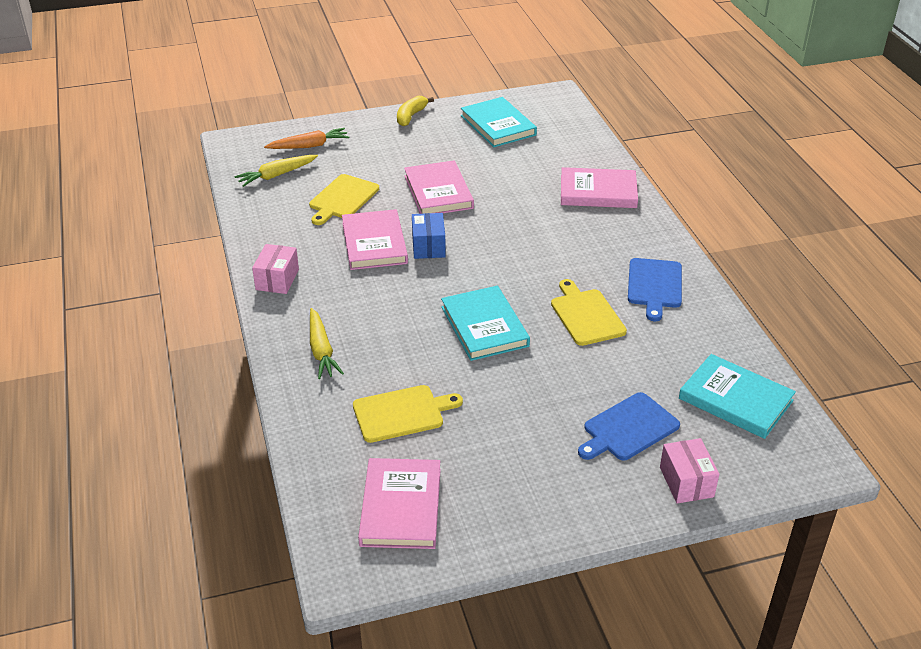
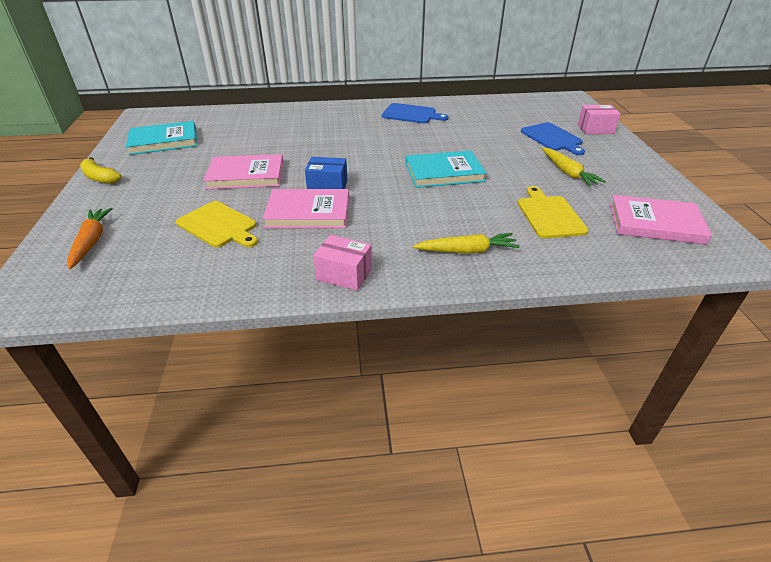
camera: 80 degrees left, 0 degrees up
(276, 175) = (133, 268): yellow carrot -> yellow carrot (568, 173)
(586, 315) = (438, 137): yellow cutting board -> none
(598, 192) = (293, 117): pink book -> none
(735, 399) = (522, 109): turquoise book -> none

